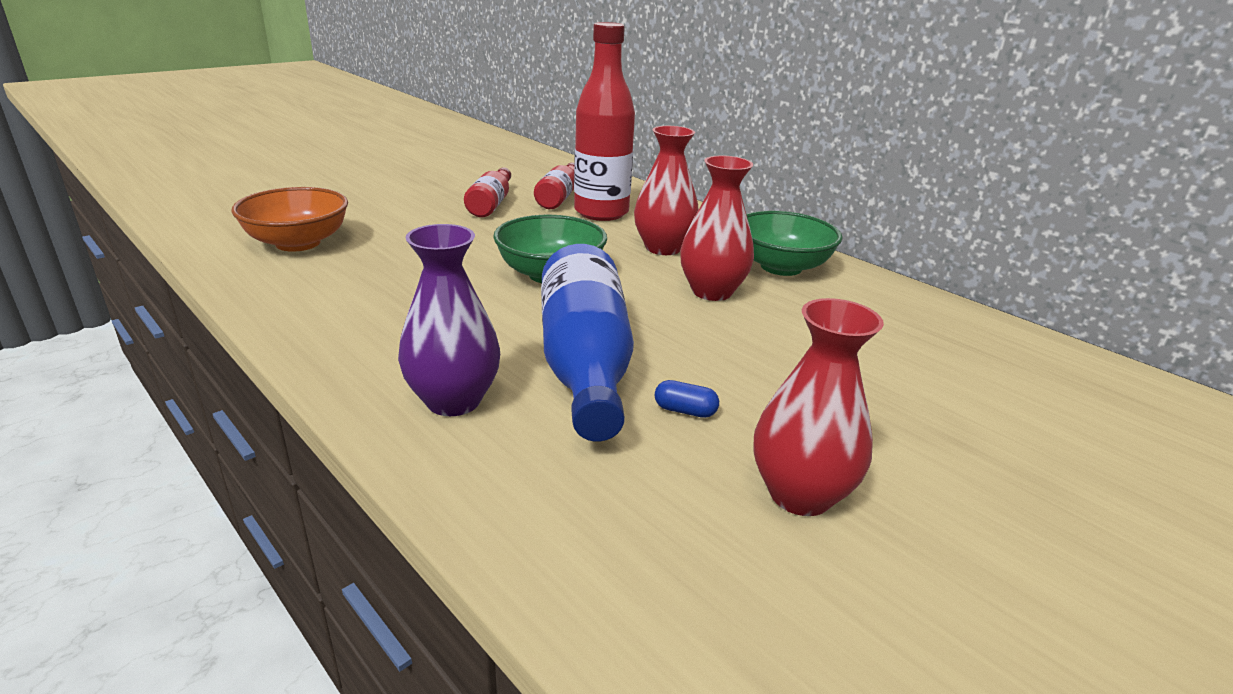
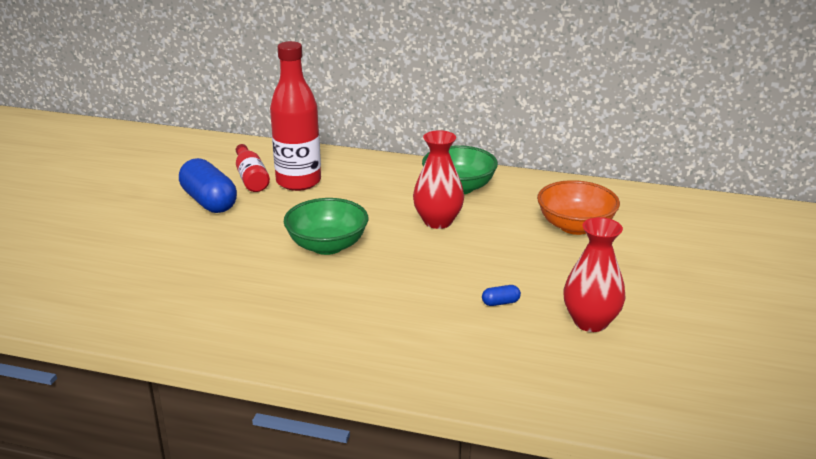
camera: 30 degrees left, 0 degrees up
(298, 243) = (113, 287): orange bowl -> orange bowl (575, 226)
(453, 400) = (377, 348): purple vase -> none
(491, 204) = (209, 202): red bottle -> blue capsule
(584, 364) = (421, 298): blue bottle -> none
(663, 248) = (374, 198): red vase -> none

